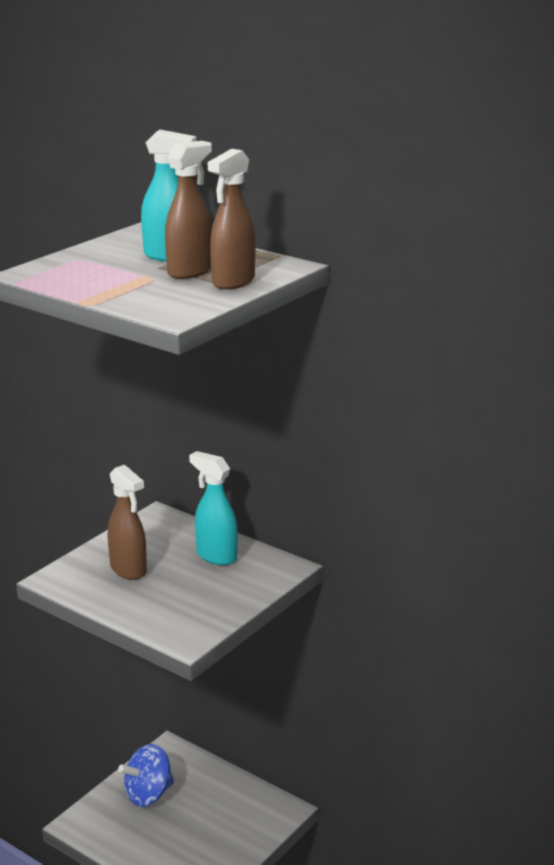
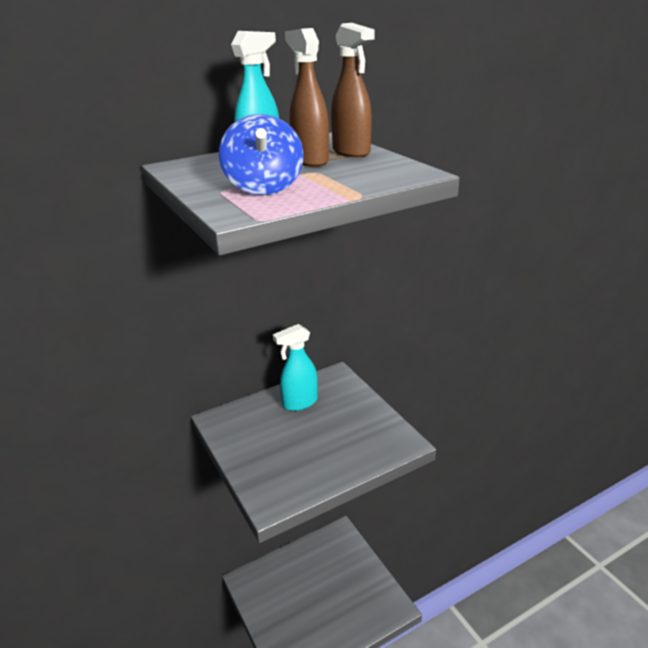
camera: 65 degrees left, 5 degrees up
(128, 570) = (287, 452): brown spray bottle -> none
(148, 794) = (284, 608): blue spinning top -> blue spinning top (264, 188)

